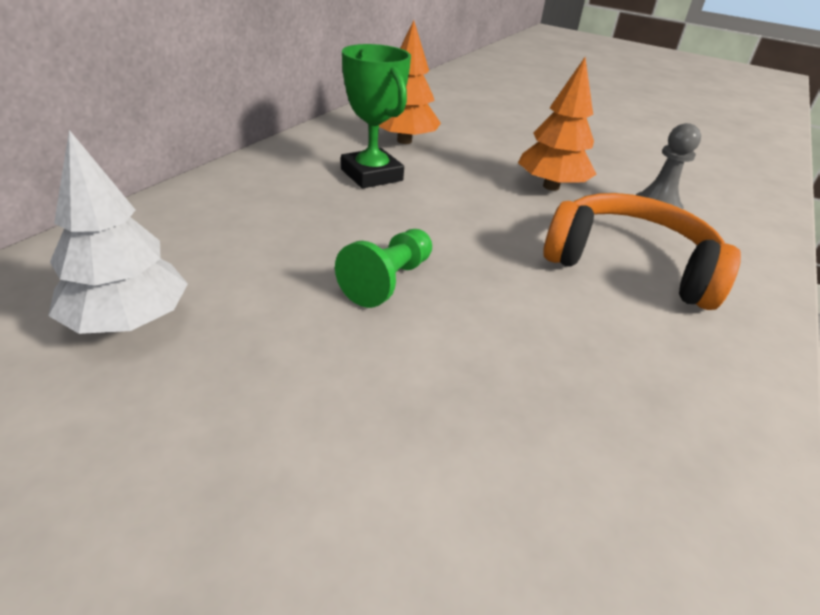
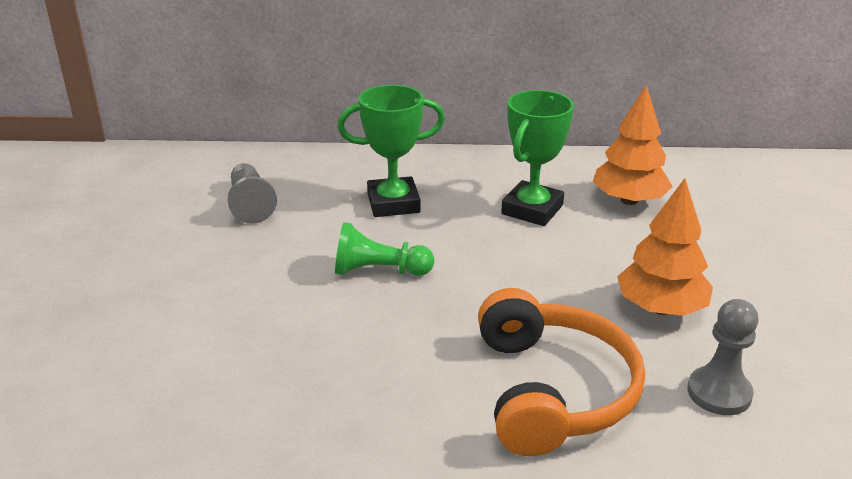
camera: 65 degrees right, 5 degrees down
(129, 321) = (250, 204): white tree -> grey pawn
(271, 228) = (393, 203): none -> green trophy

